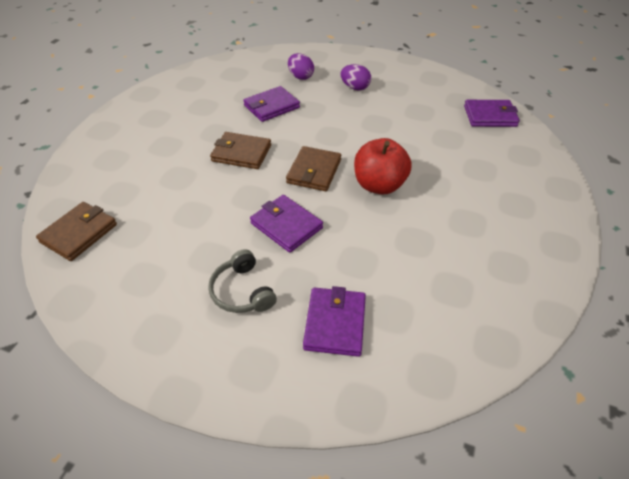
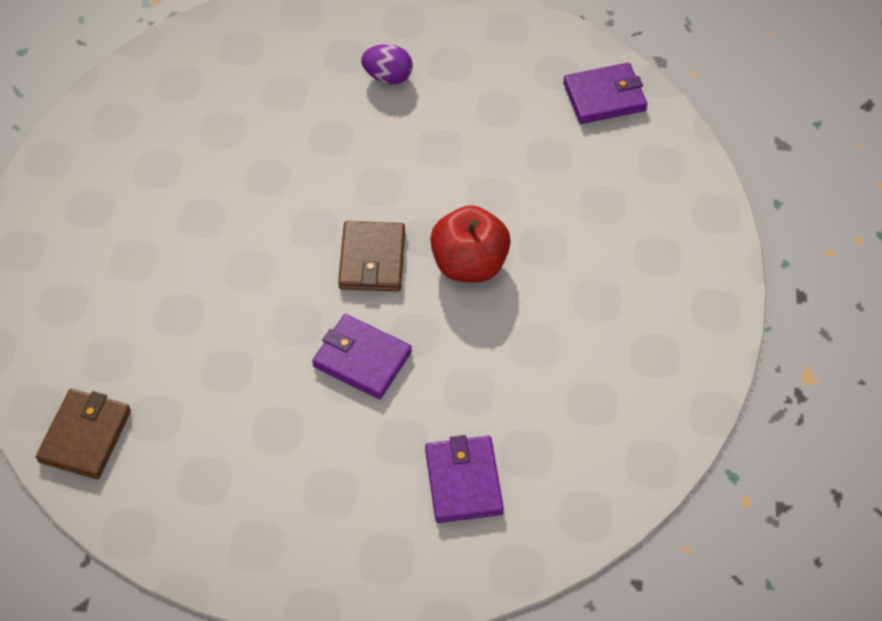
camera: 15 degrees left, 10 degrees up
(241, 153) = (255, 249): brown wallet -> none
(242, 291) = (338, 467): grey headphones -> none
(271, 106) = (268, 145): purple wallet -> none
(300, 77) = (293, 69): purple egg -> none

